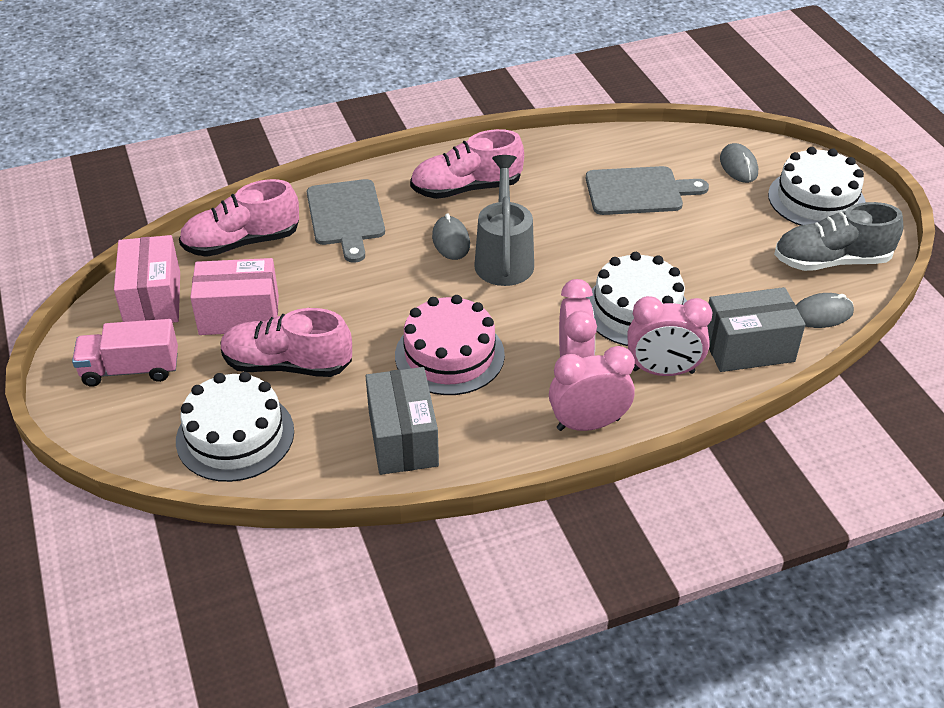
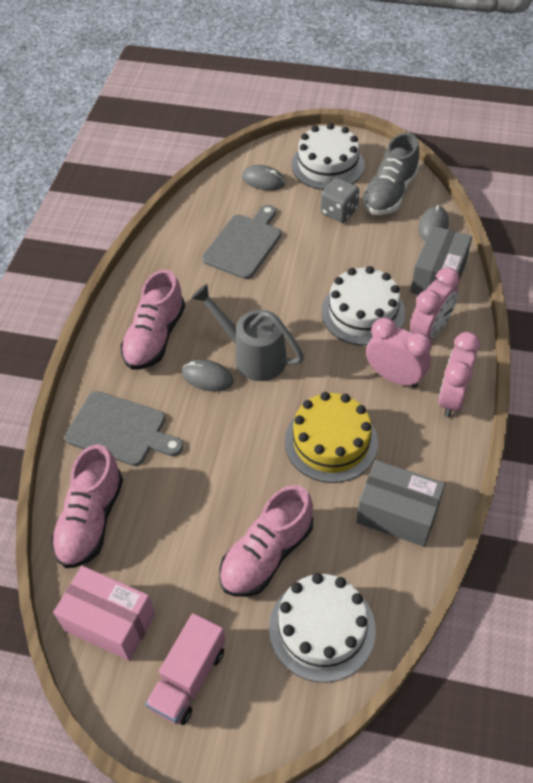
camera: 55 degrees left, 10 degrees up
(239, 315) = (182, 563): pink box -> none
(449, 355) = (331, 442): pink cake -> yellow cake
(758, 235) = (339, 212): none -> grey dice

